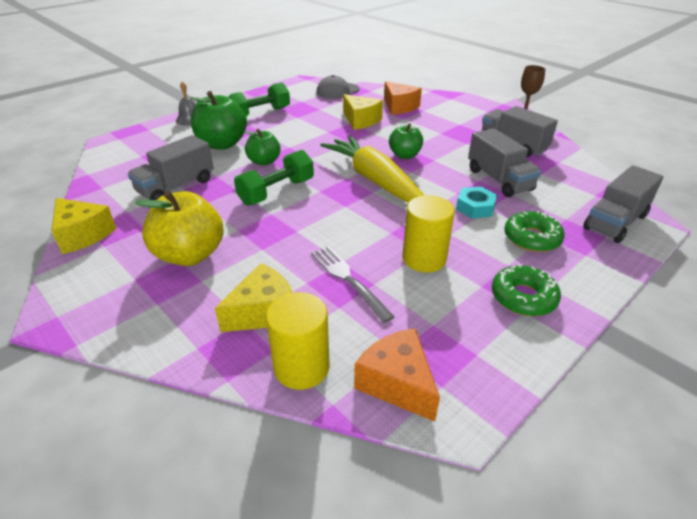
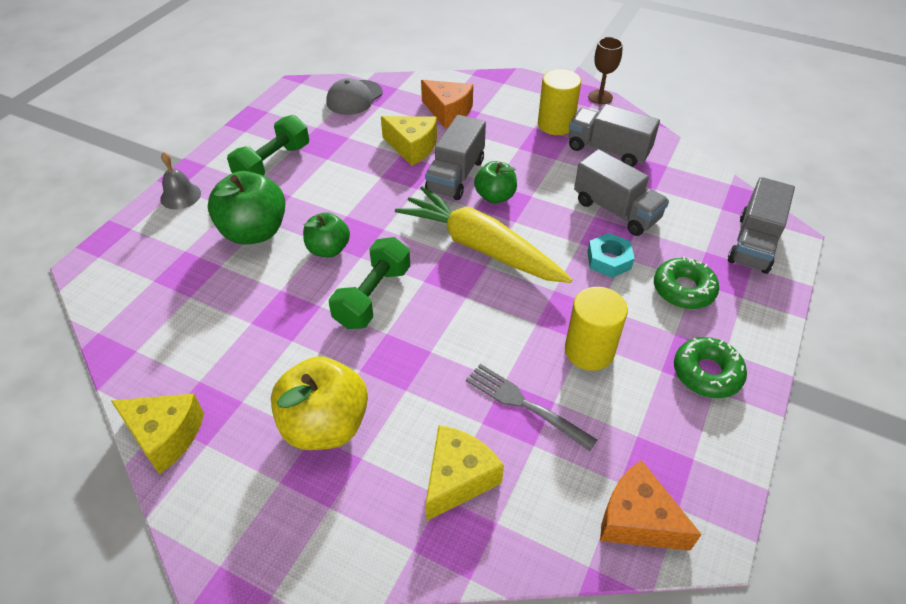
camera: 20 degrees left, 10 degrees up
(176, 186) = (238, 322): grey truck -> grey truck (455, 176)
(301, 367) = (536, 534): yellow cylinder -> yellow cylinder (555, 125)

